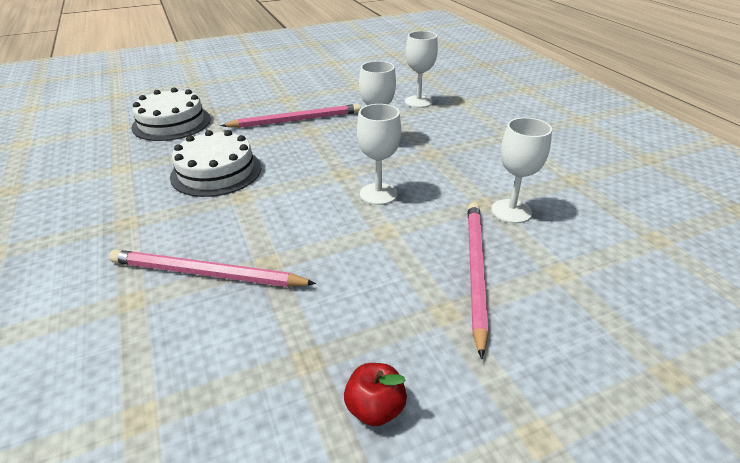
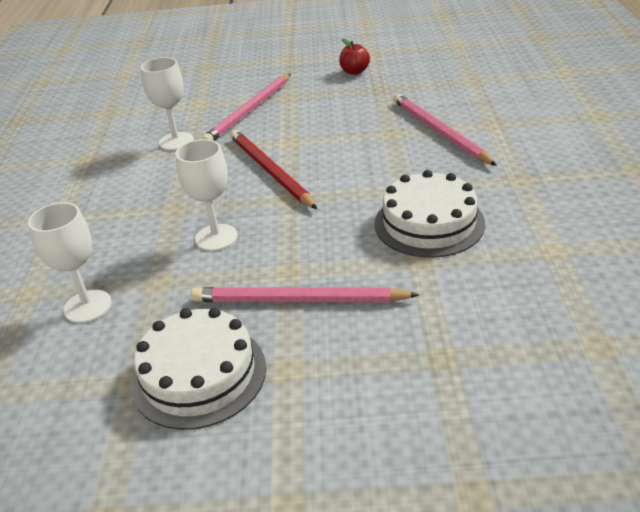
camera: 155 degrees left, 0 degrees up
(172, 123) = (503, 336): white cake -> white cake (199, 374)
(206, 273) = (439, 132): pink pencil -> pink pencil turned 150 degrees counterclockwise
(378, 194) = (270, 171): white goblet -> red pencil

